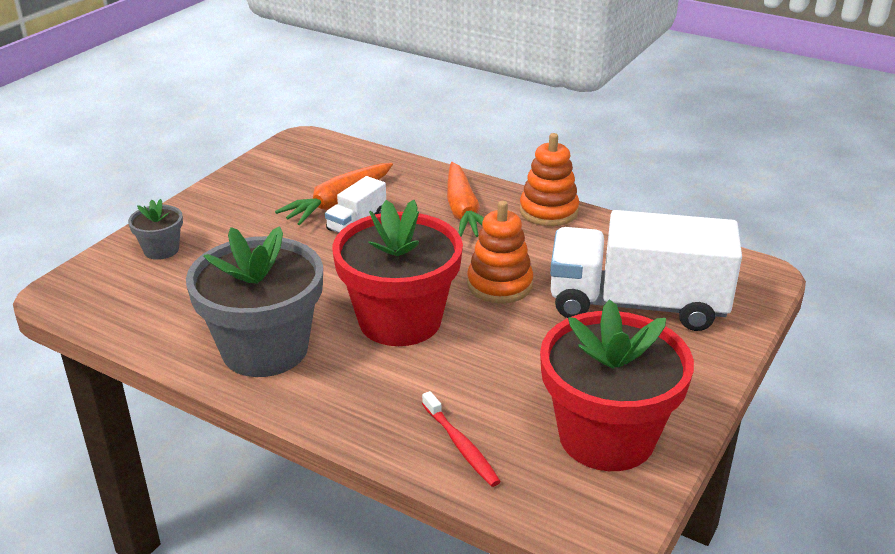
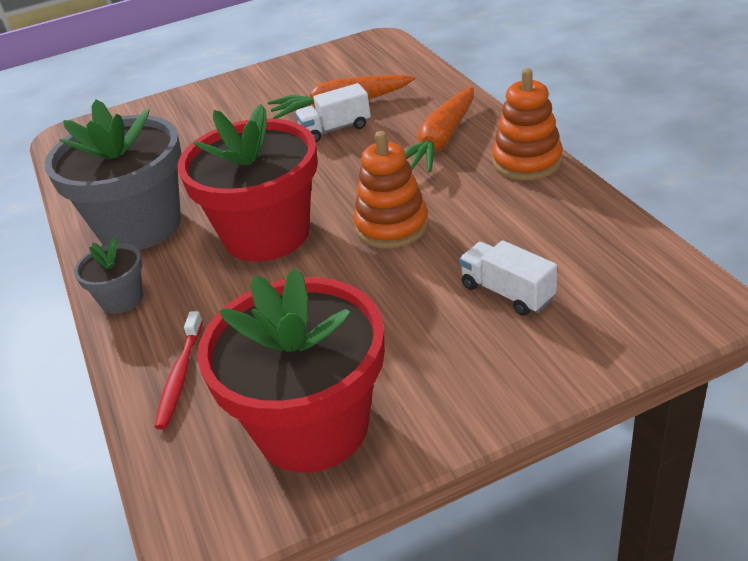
camera: 40 degrees right, 5 degrees up
(161, 250) = (166, 117): grey flower pot -> grey flower pot (122, 299)
(637, 304) = (507, 292): white truck -> white truck, size x0.44

